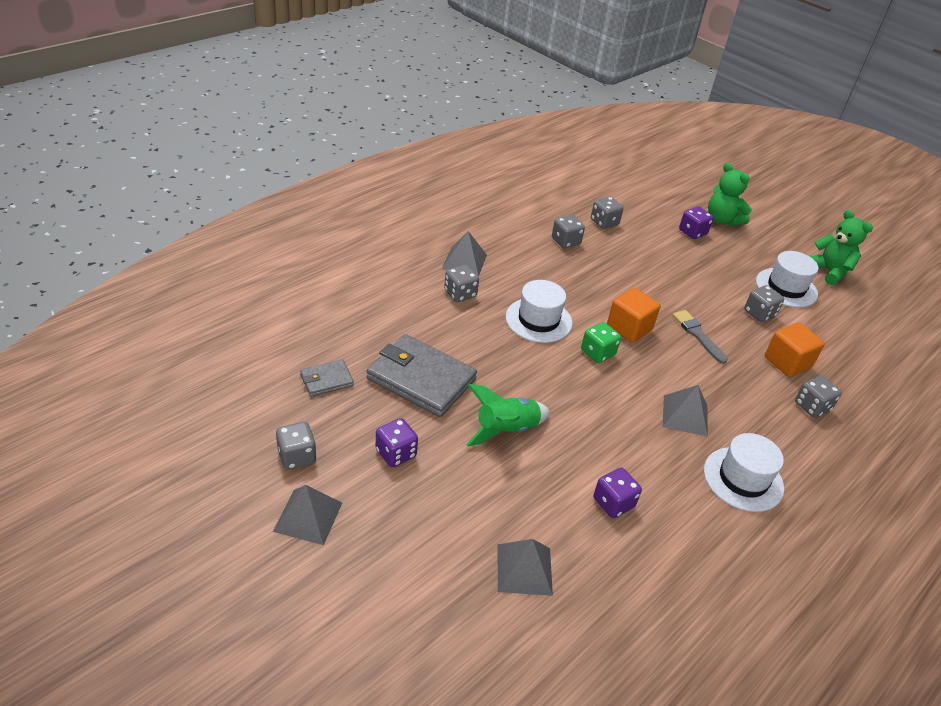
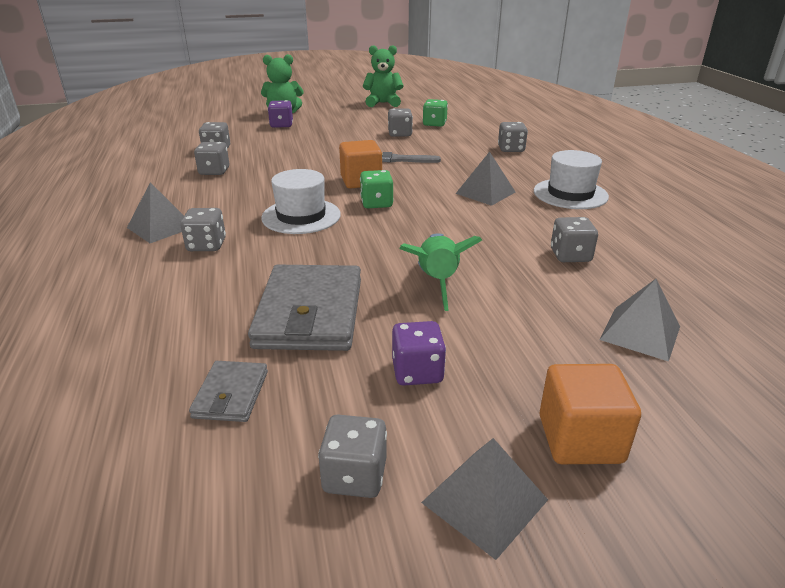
camera: 55 degrees left, 10 degrees down
(421, 379) = (310, 313): grey wallet -> grey wallet turned 60 degrees counterclockwise
(613, 503) = (570, 255): purple dice -> grey dice
(786, 288) = (383, 118): white hat -> none
(787, 362) = (459, 142): orange cube -> orange cube (580, 439)
(815, 328) = (434, 124): none -> green dice

